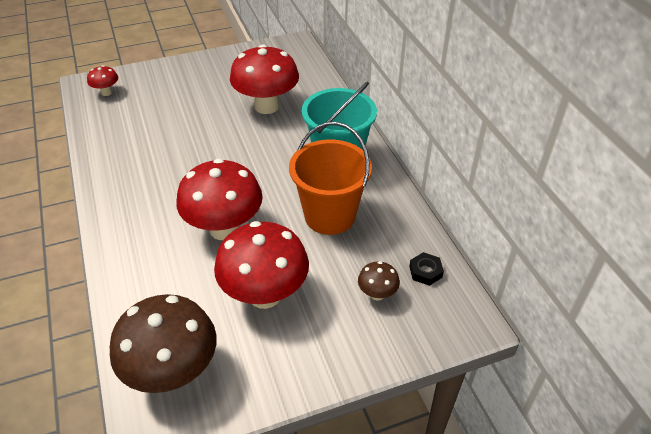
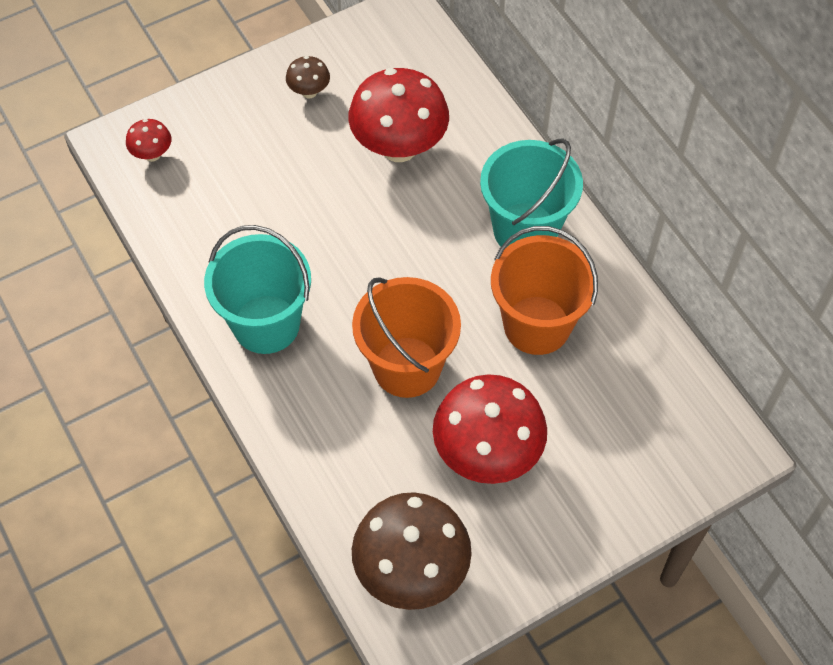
camera: 10 degrees left, 15 degrees up
(135, 190) = (266, 324): none -> turquoise bucket
(224, 229) = (407, 367): red mushroom -> orange bucket
(377, 294) = (622, 431): brown mushroom -> brown mushroom (309, 91)
(425, 271) = (674, 390): black nut -> none

